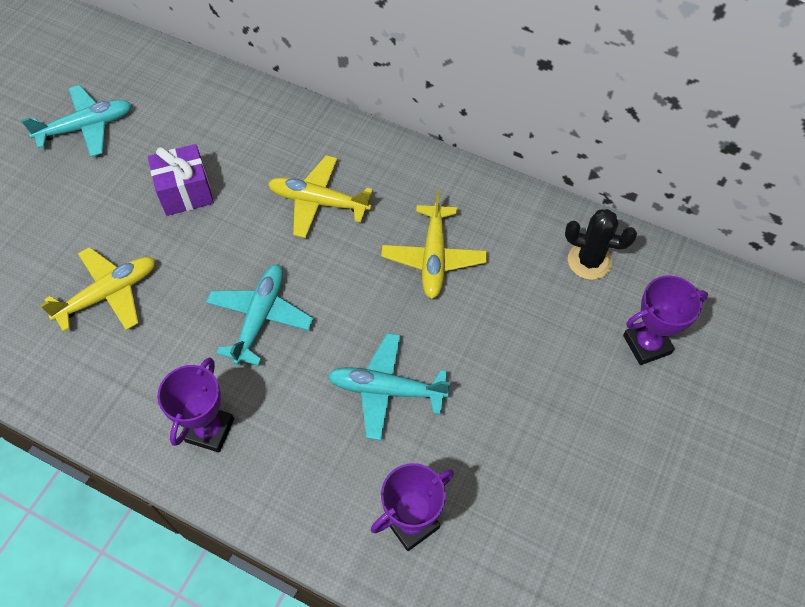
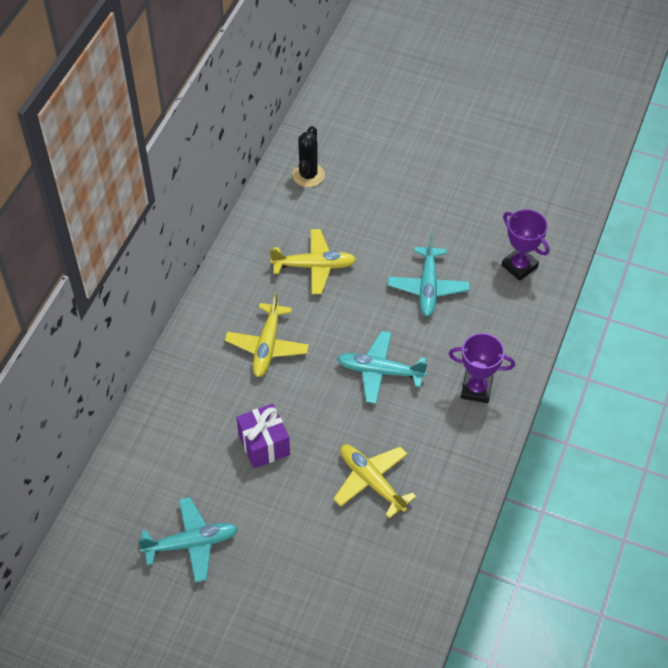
camera: 95 degrees left, 5 degrees down
(87, 127) = (192, 543): turquoise plane -> turquoise plane turned 105 degrees clockwise
(647, 344) = (372, 146): purple trophy -> none

